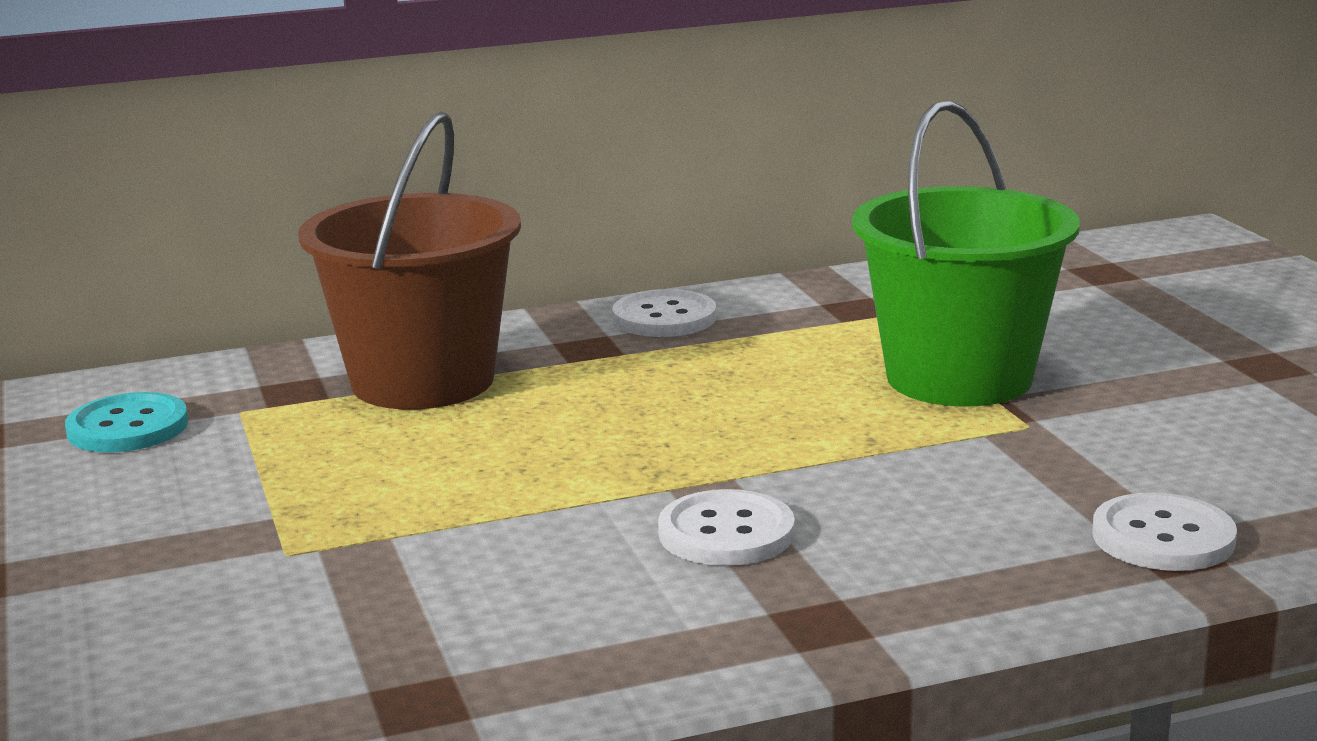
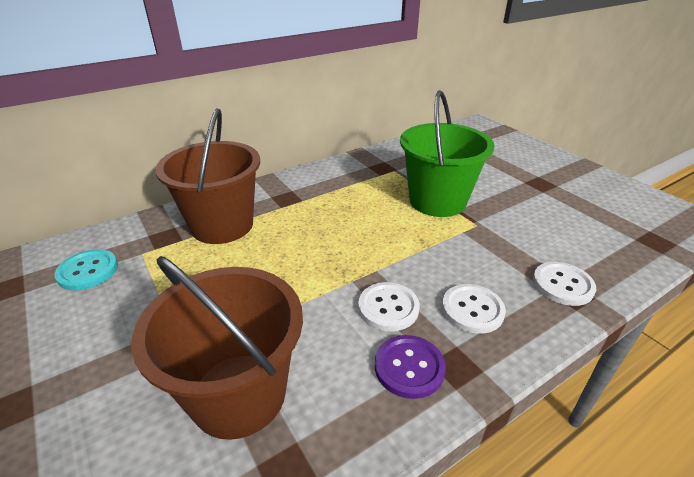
camera: 15 degrees left, 15 degrees up
(368, 610) = (238, 394): none -> brown bucket
(664, 318) = (311, 179): white button -> white button (472, 310)
(719, 614) = (409, 367): none -> purple button

